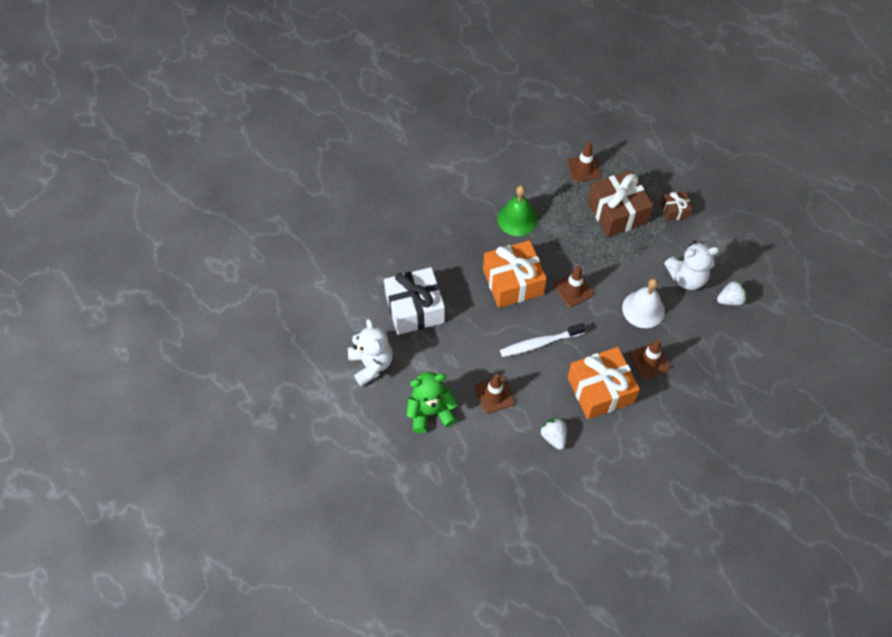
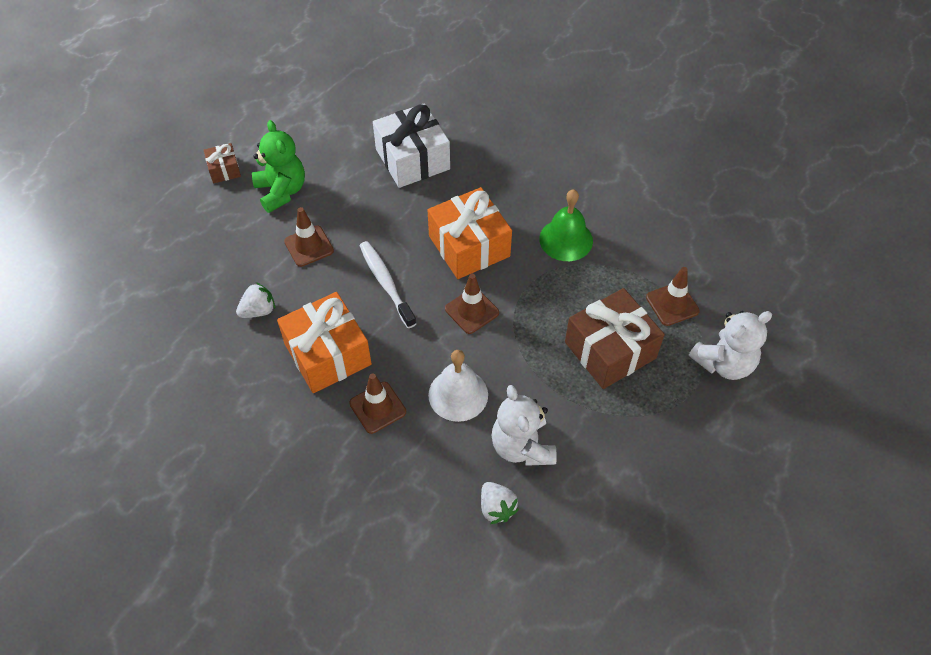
camera: 80 degrees right, 5 degrees down
(371, 364) = (335, 133): white teddy bear -> white teddy bear (724, 363)
(674, 210) = (636, 423): brown gift -> brown gift (224, 170)

